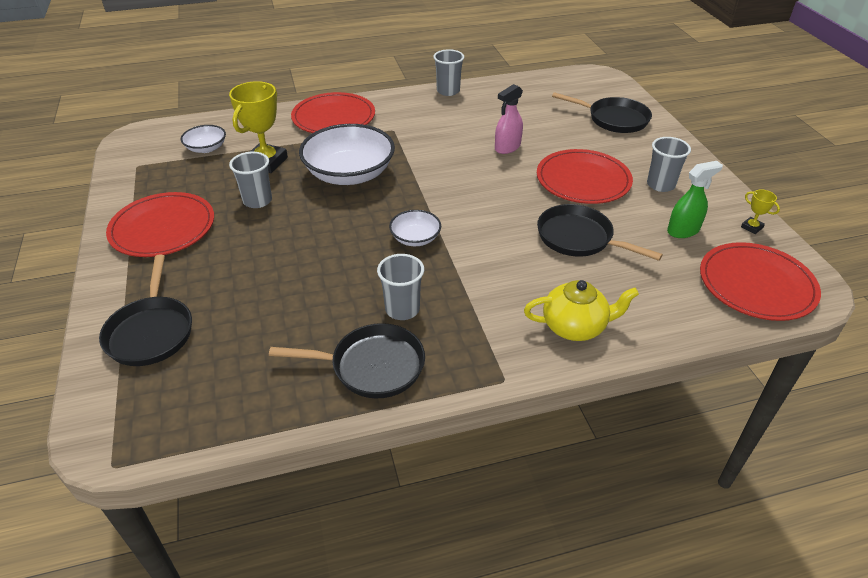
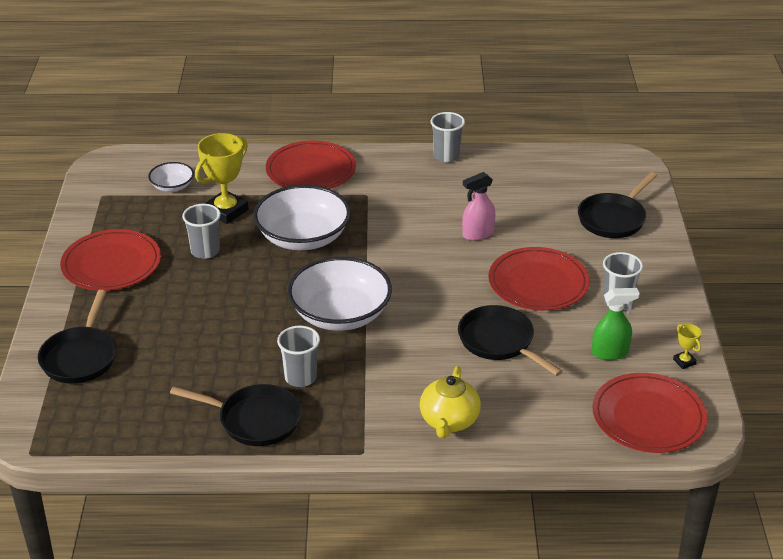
camera: 15 degrees right, 5 degrees down
(415, 238) = (340, 314): white bowl -> white bowl, size x2.02
(575, 327) = (449, 421): yellow teapot -> yellow teapot turned 90 degrees clockwise
(614, 119) = (613, 218): black pan -> black pan turned 90 degrees clockwise

